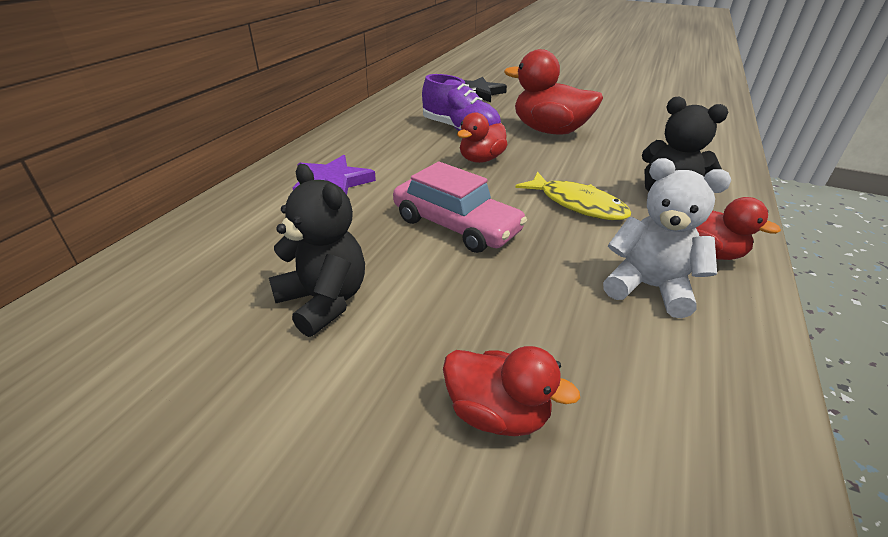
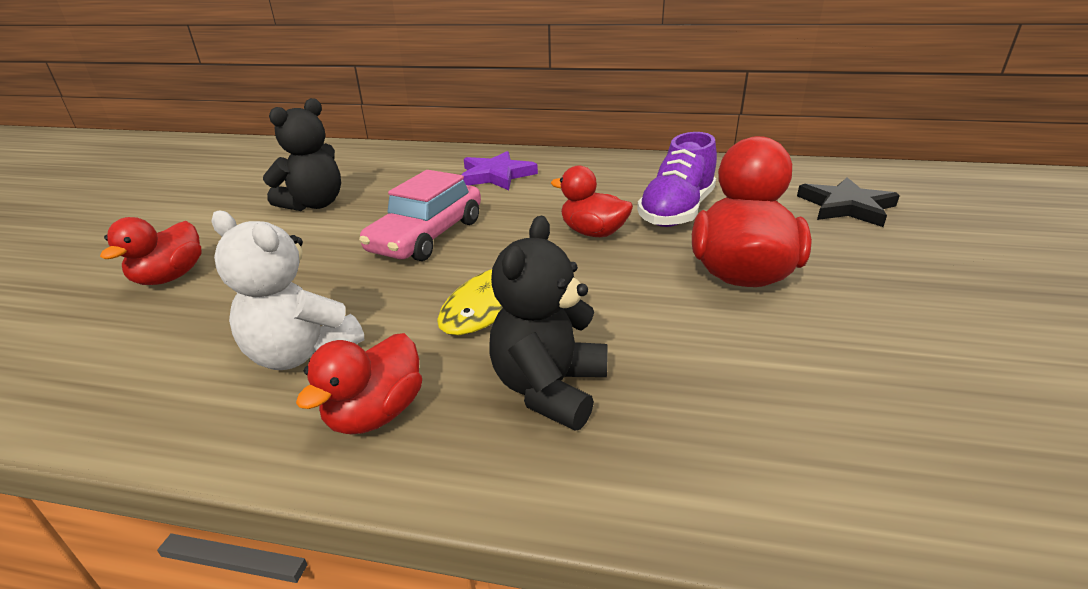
camera: 80 degrees right, 5 degrees down
(648, 287) = (301, 354): white teddy bear -> white teddy bear turned 105 degrees clockwise

